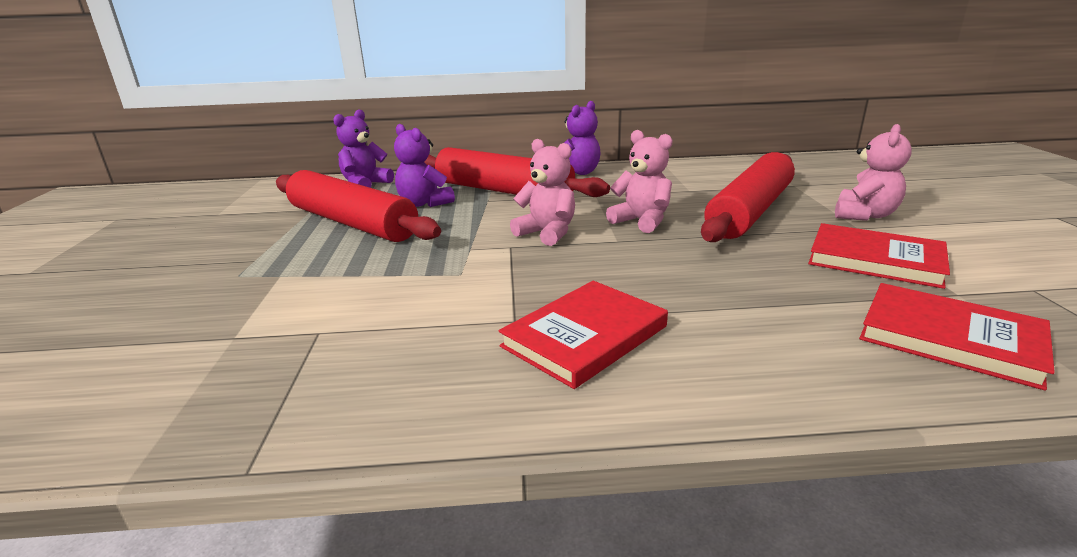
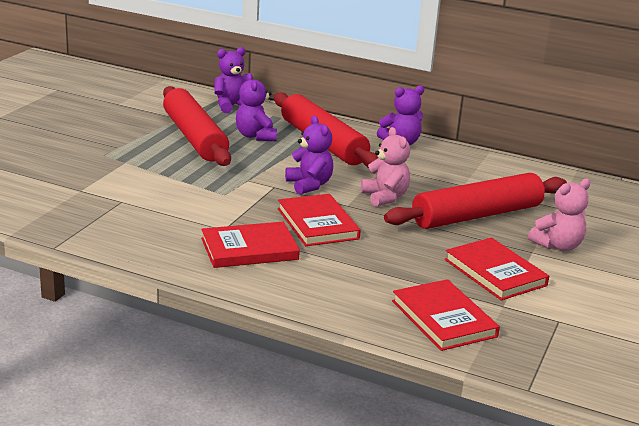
camera: 25 degrees right, 0 degrees up
(547, 233) = (309, 185): pink teddy bear -> purple teddy bear
(618, 271) = (317, 224): none -> red book

